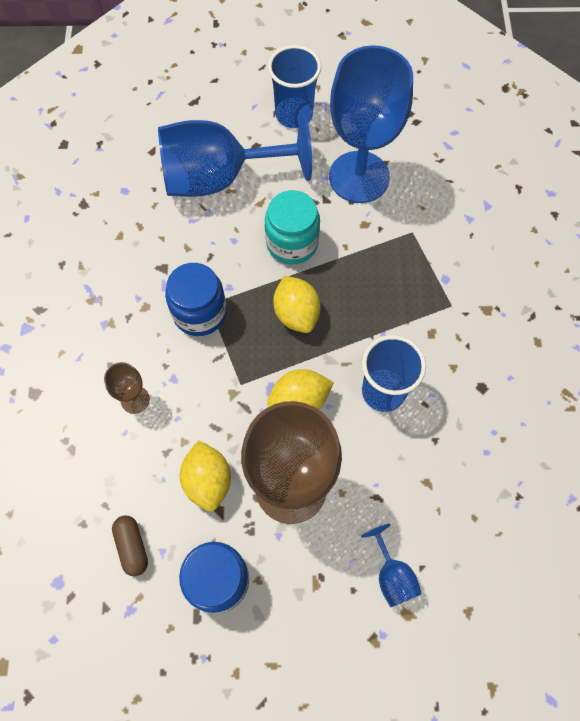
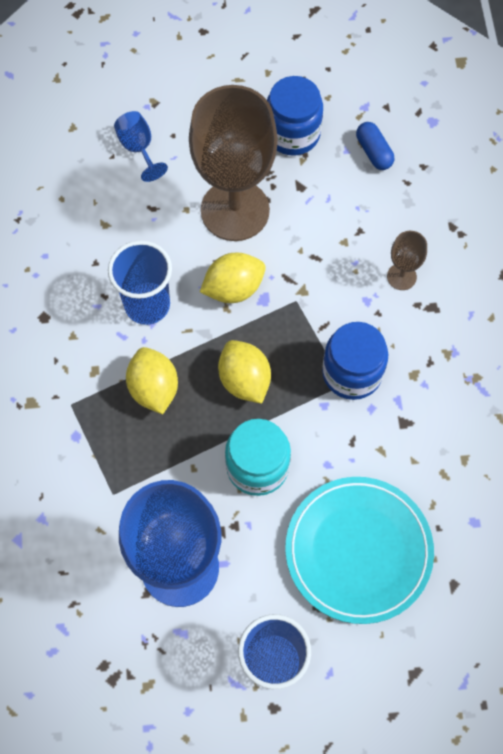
camera: 175 degrees right, 0 degrees up
(132, 546) = (374, 152): brown capsule -> blue capsule
(208, 481) = (314, 209): yellow lemon -> yellow lemon (154, 388)
(219, 178) = (358, 550): blue goblet -> turquoise plate

